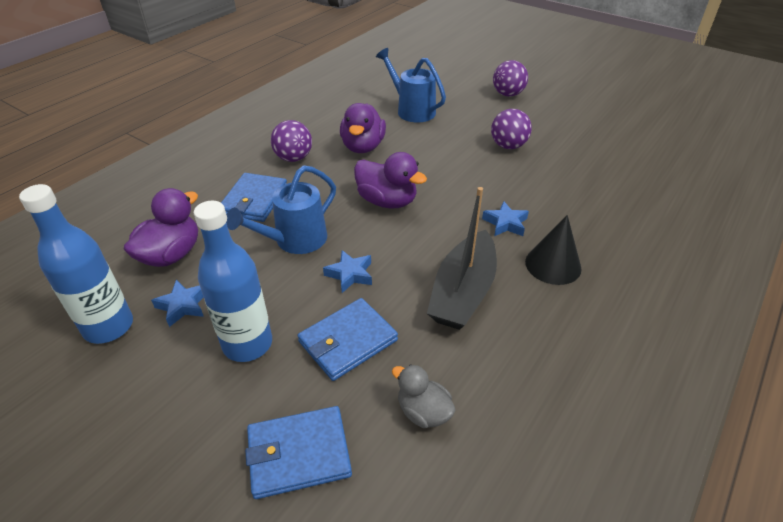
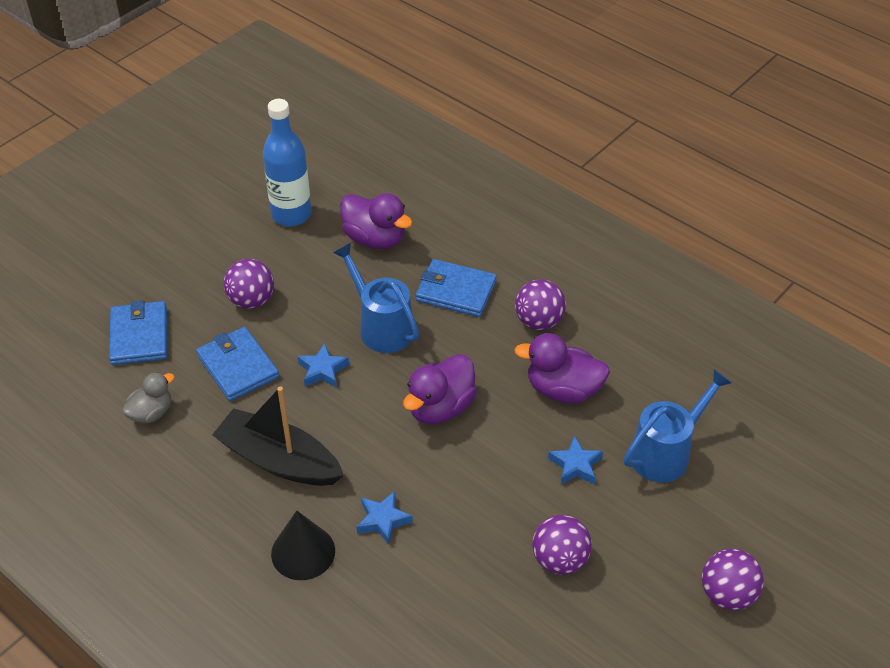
camera: 95 degrees right, 5 degrees up
(183, 306) = (306, 255): blue star -> blue star (575, 465)
(247, 344) = (251, 300): blue bottle -> purple ball

